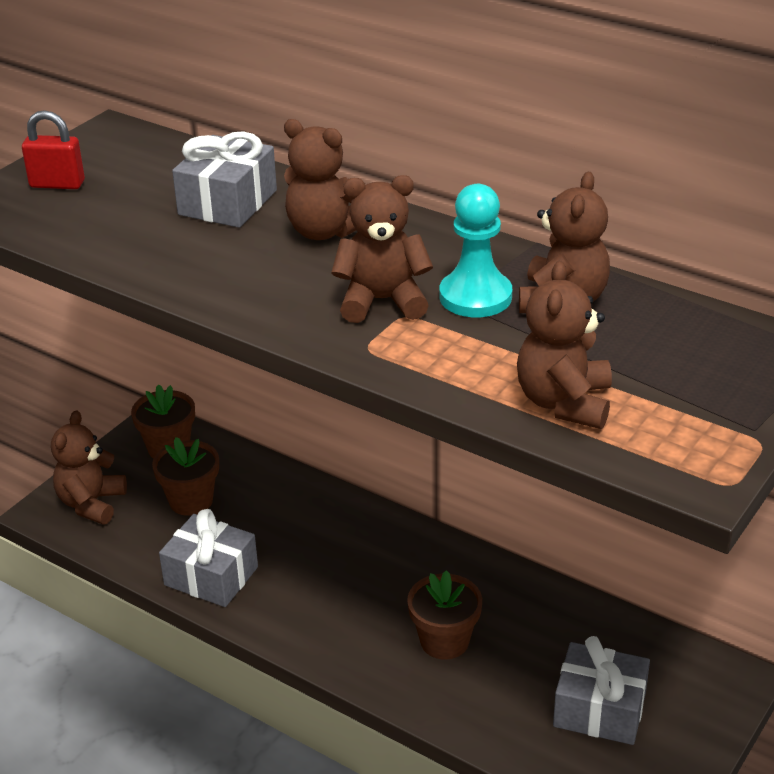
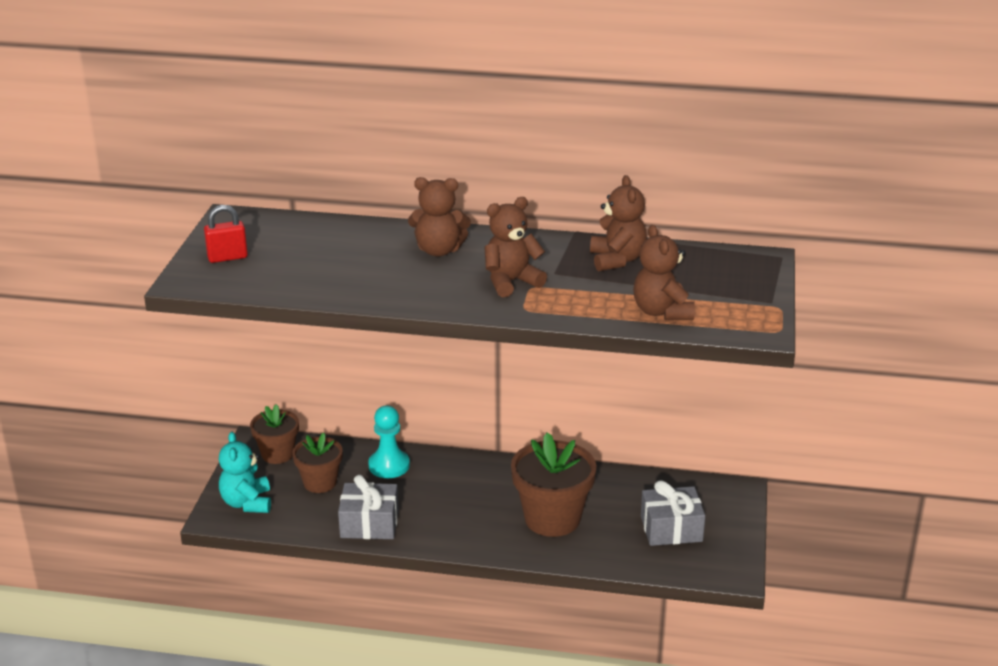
camera: 25 degrees left, 5 degrees down
(91, 503) = (247, 503): brown teddy bear -> turquoise teddy bear
(228, 202) = (359, 246): grey gift -> none
(444, 641) = (552, 518): brown flower pot -> brown flower pot, size x1.64
(475, 297) = (565, 268): turquoise pawn -> turquoise pawn (389, 465)

